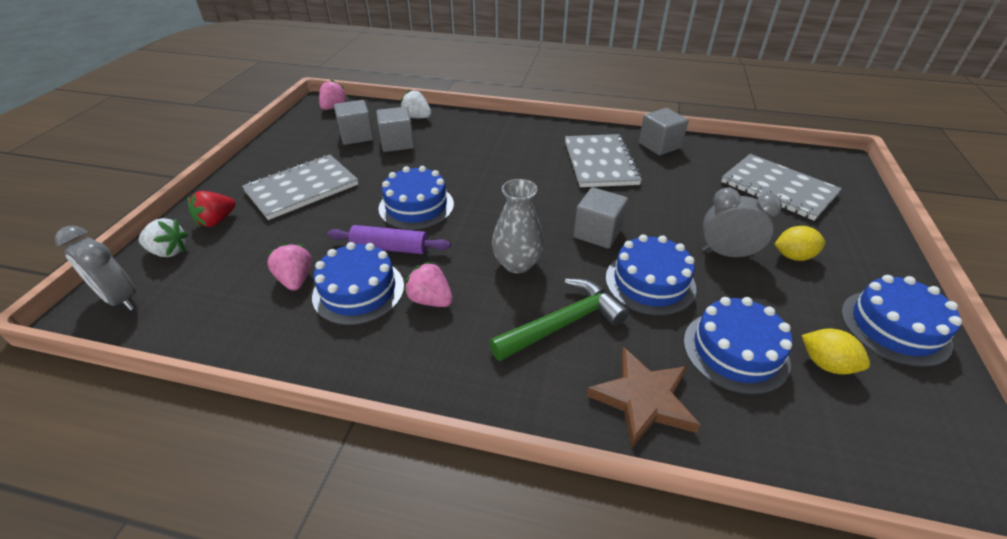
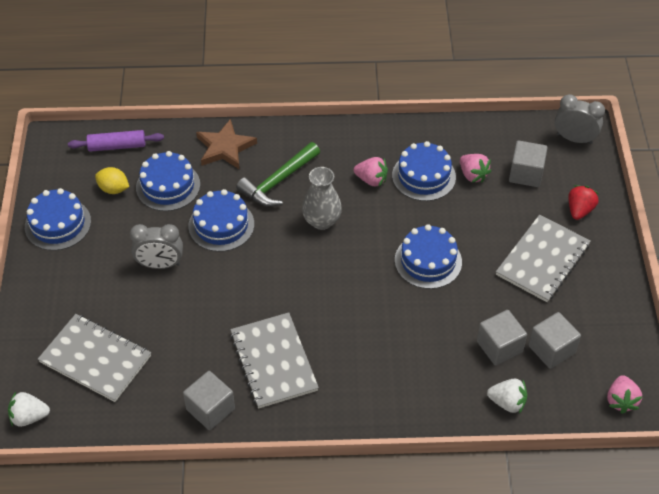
camera: 165 degrees right, 10 degrees up
(169, 251) = (584, 177): white strawberry -> white strawberry (29, 417)
(390, 248) = (424, 214): purple rolling pin -> purple rolling pin (117, 146)
(597, 233) = (265, 264): grey cube -> grey cube (526, 174)
(793, 256) = (107, 273): yellow lemon -> none

